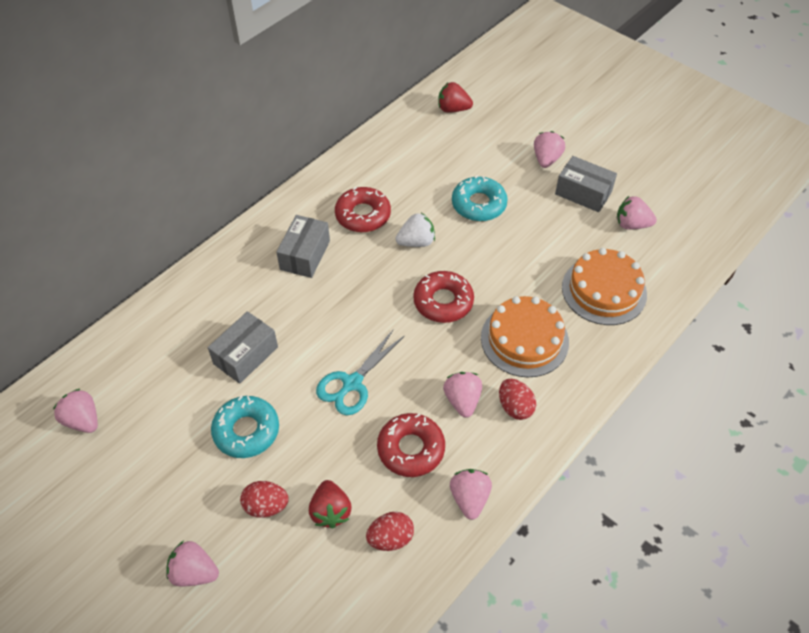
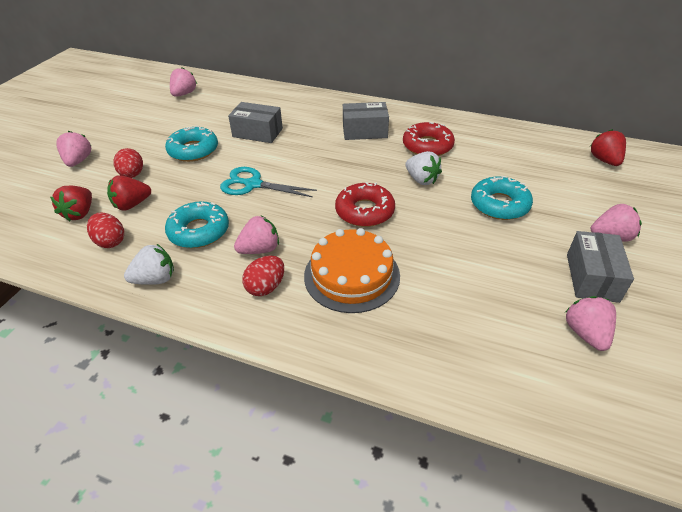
camera: 70 degrees right, 10 degrees down
(320, 571) = (80, 213): none -> red strawberry
(411, 449) = (199, 231): red donut -> turquoise donut
(469, 498) = (155, 279): pink strawberry -> white strawberry
(604, 290) = (460, 327): orange cake -> none

